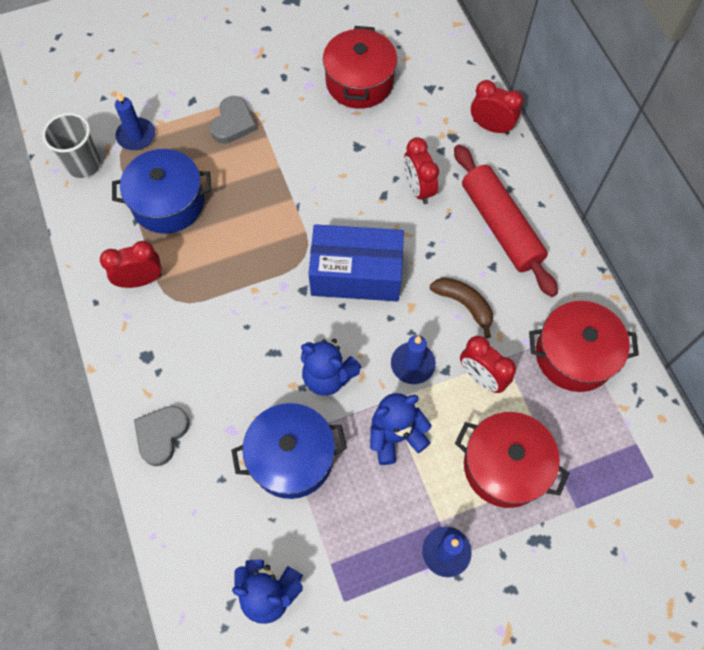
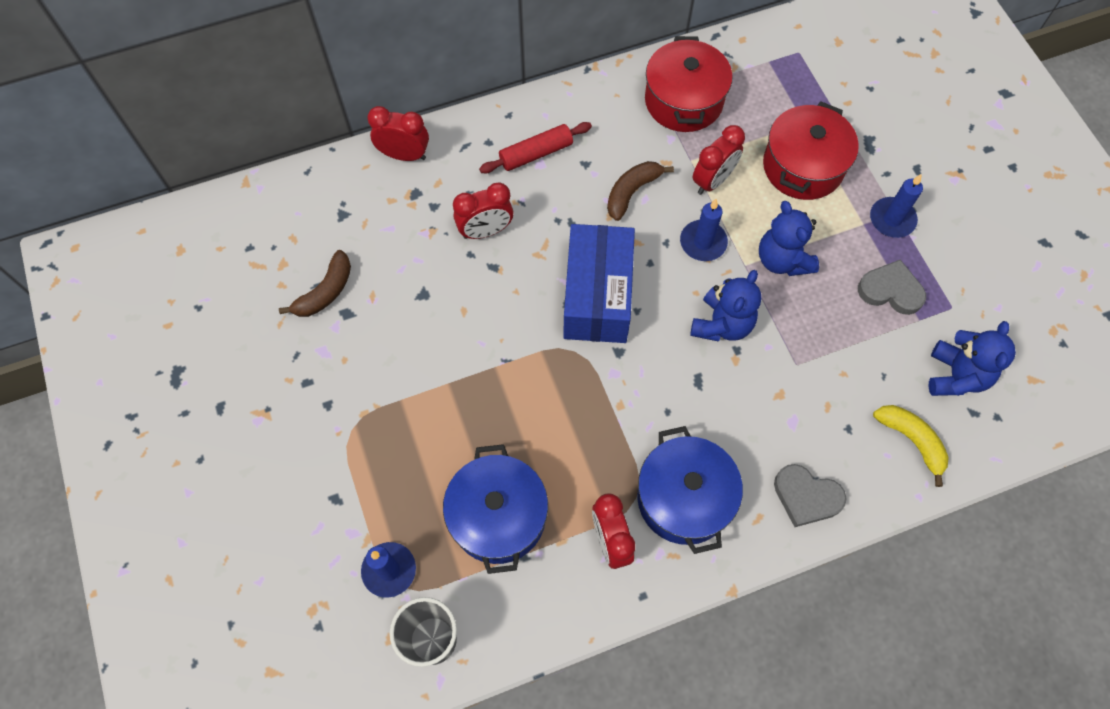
camera: 90 degrees left, 0 degrees up
(206, 537) = (911, 441): none -> yellow banana
(233, 123) = (377, 442): grey heart -> grey heart (890, 290)
(291, 457) = (816, 358): blue pot -> blue pot (684, 498)
(359, 82) = (325, 292): red pot -> brown banana
(491, 127) = (404, 155): red clock -> red clock turned 75 degrees clockwise
(500, 226) = (536, 153): red rolling pin -> red rolling pin, size x0.60

